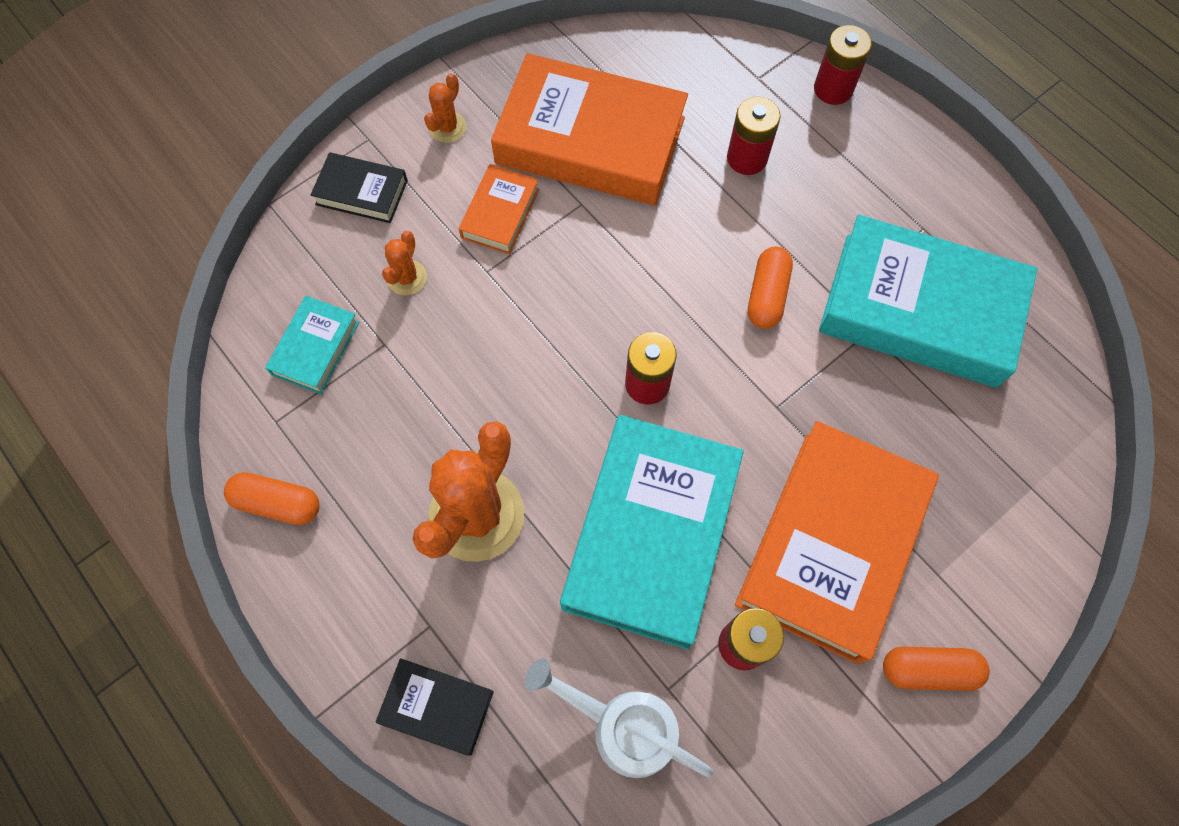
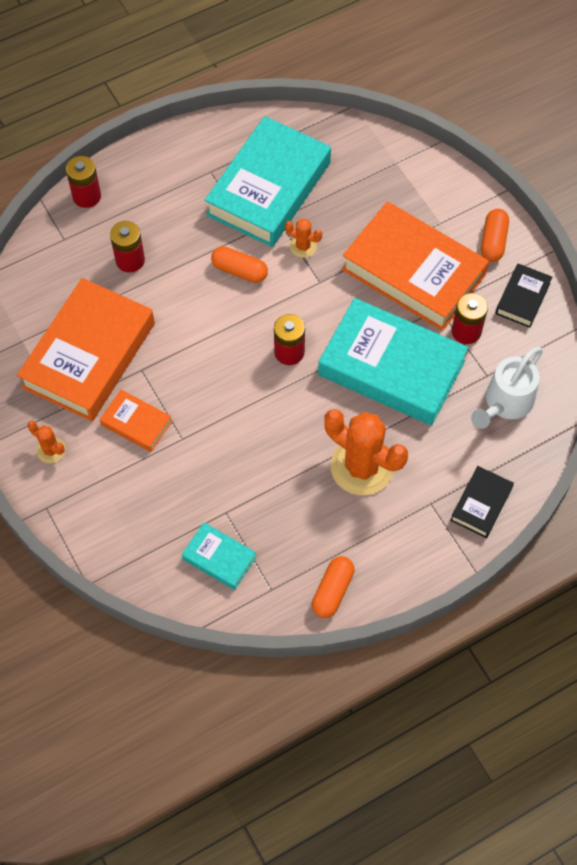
camera: 80 degrees left, 5 degrees down
(361, 192) = (94, 516): black book -> black book (522, 298)
(407, 278) = (175, 491): orange cactus -> orange cactus (303, 246)

